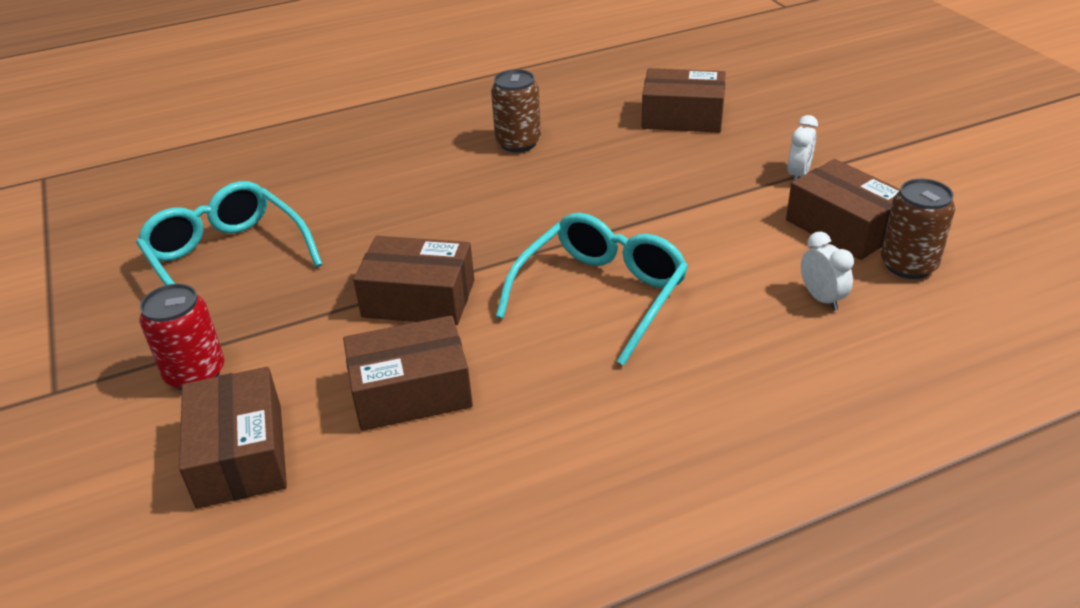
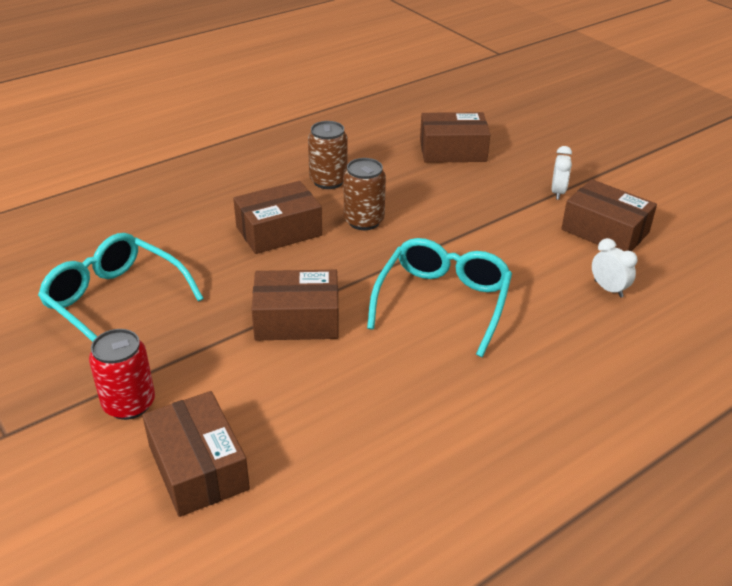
camera: 15 degrees left, 0 degrees up
(411, 391) = (321, 397): brown box -> brown box (279, 231)
(908, 265) = (661, 257): brown can -> brown can (364, 221)

